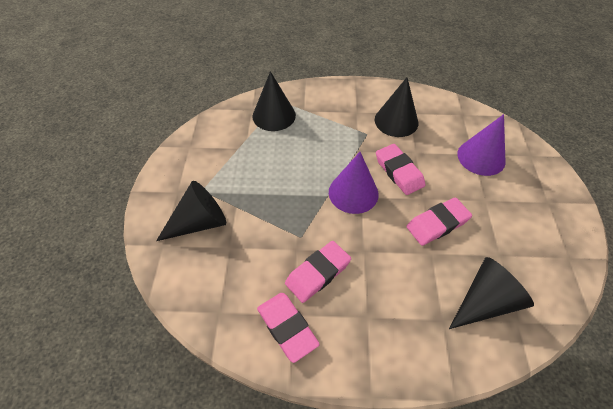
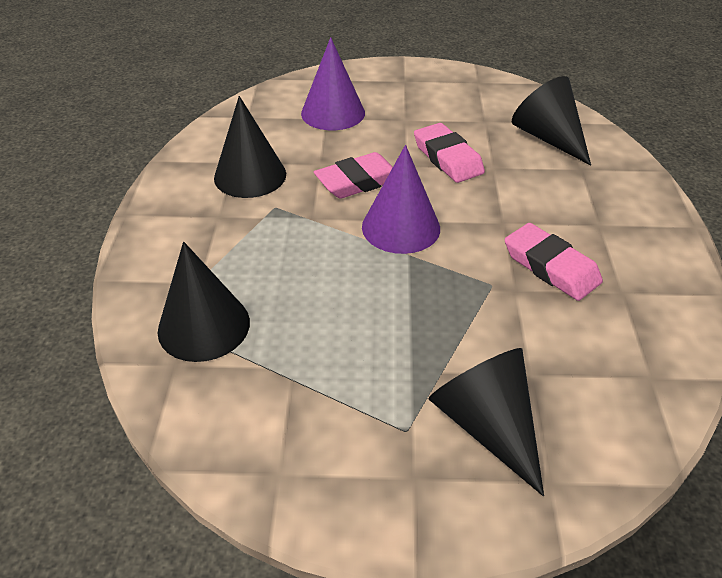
camera: 90 degrees left, 10 degrees down
(287, 327) = (644, 297): pink eraser -> none

